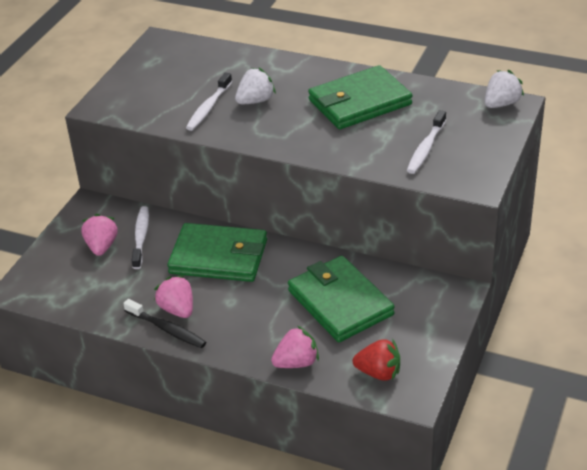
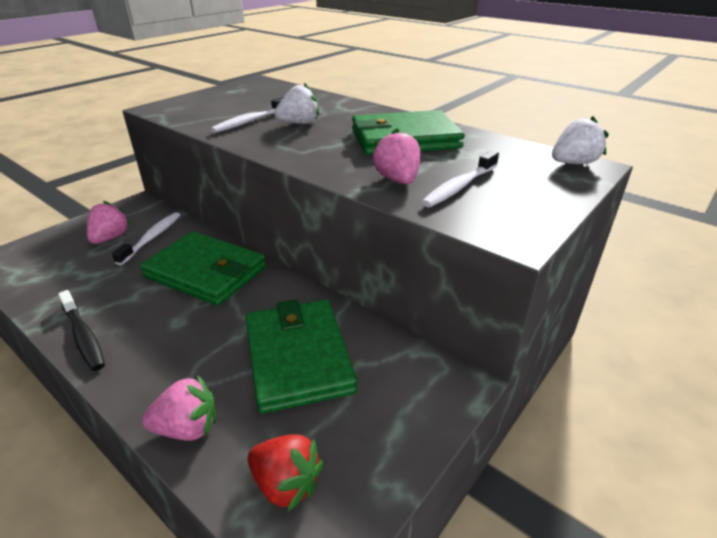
camera: 15 degrees right, 5 degrees down
(177, 309) = (116, 316): pink strawberry -> pink strawberry (397, 180)

